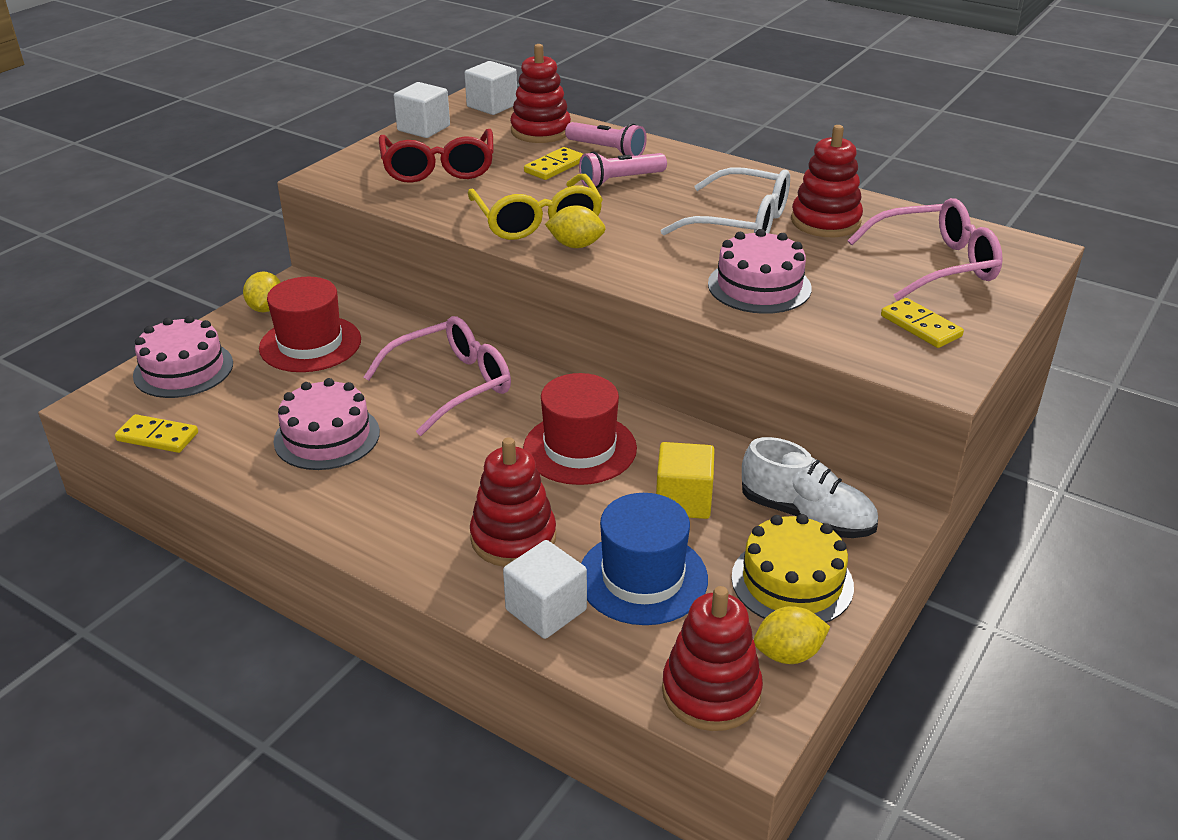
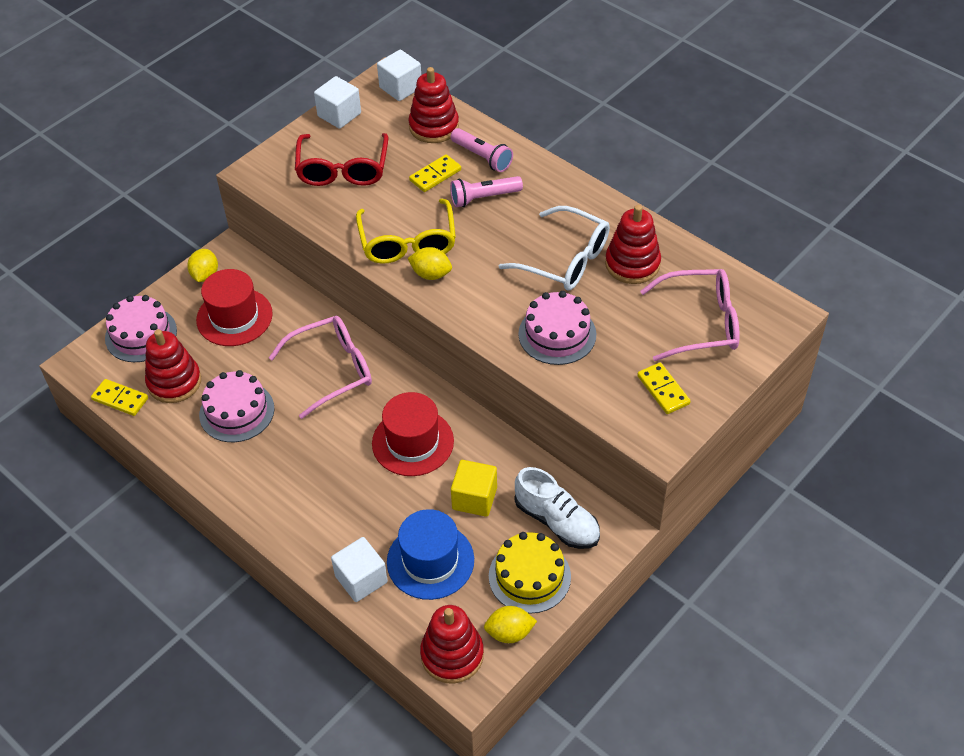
camera: 10 degrees right, 15 degrees up
(513, 538) = (351, 517): red stacking toy -> red stacking toy (174, 382)

